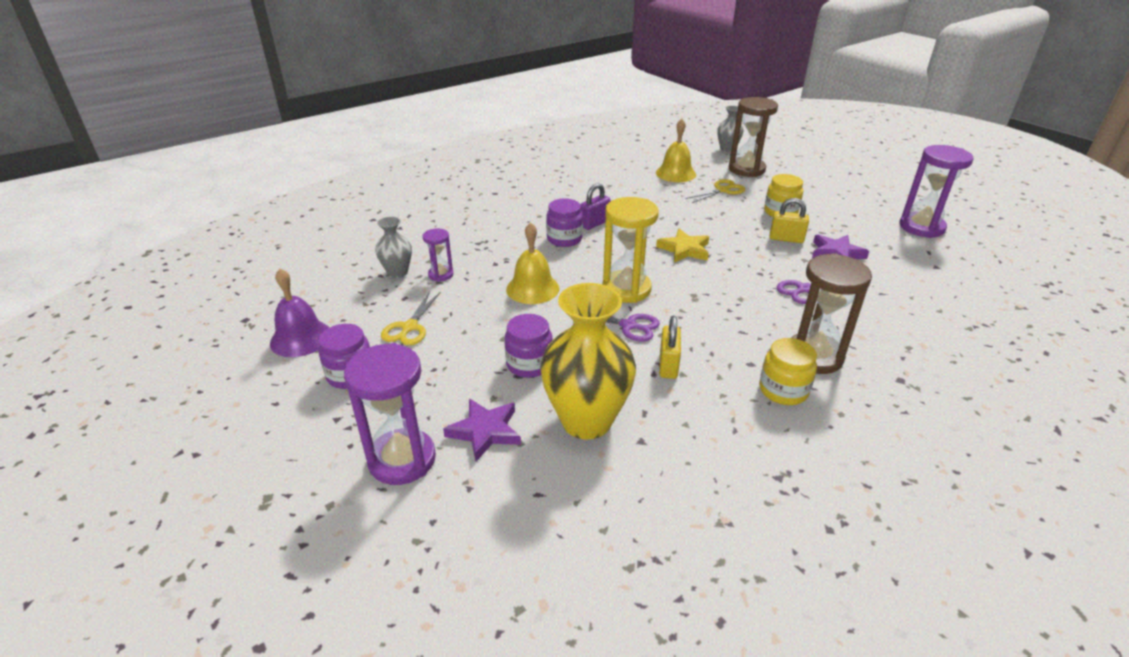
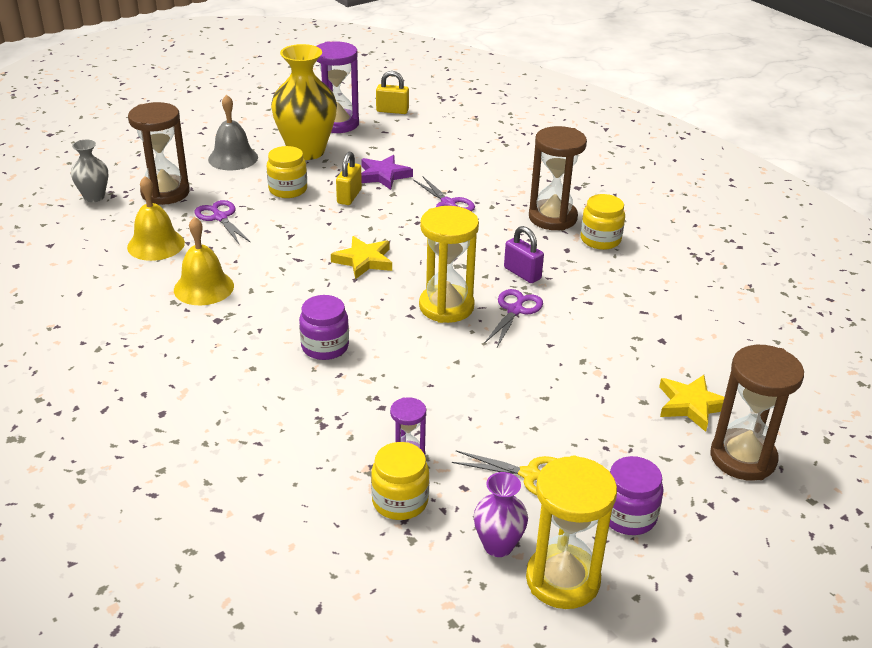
camera: 90 degrees left, 0 degrees up
(301, 338) = (562, 580): purple bell -> yellow hourglass
(343, 311) = (498, 545): none -> purple vase
(397, 273) = (400, 501): grey vase -> yellow jar
(402, 459) = (743, 458): purple hourglass -> brown hourglass
(485, 431) = (691, 405): purple star -> yellow star
(529, 364) = (587, 377): purple jar -> none
(532, 288) = (444, 374): yellow bell -> yellow bell (204, 287)
(586, 421) = (662, 344): yellow vase -> yellow vase (306, 151)
(594, 223) = (287, 320): purple padlock -> purple padlock (522, 273)
(668, 365) = (576, 293): yellow padlock -> yellow padlock (392, 111)
(722, 190) = (220, 217): yellow scissors -> purple scissors
(817, 187) = (233, 158): none -> grey bell

